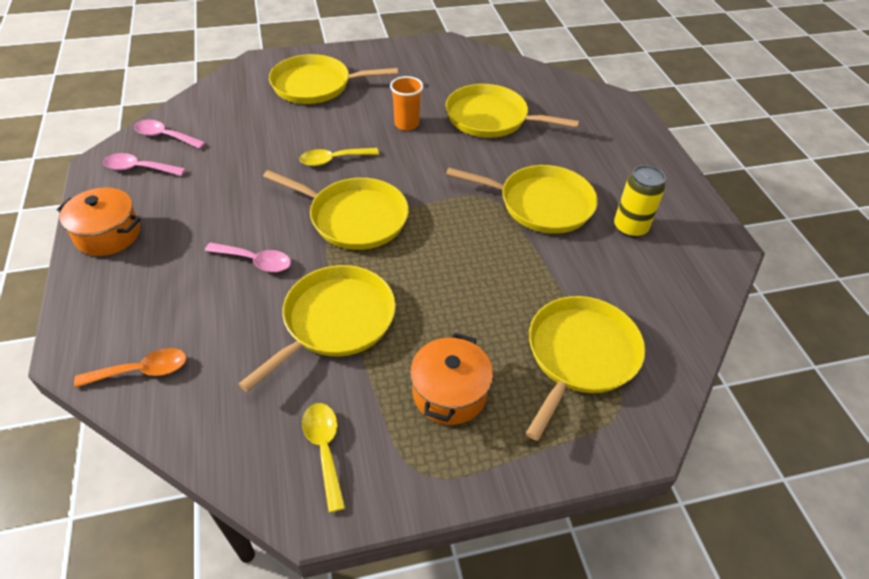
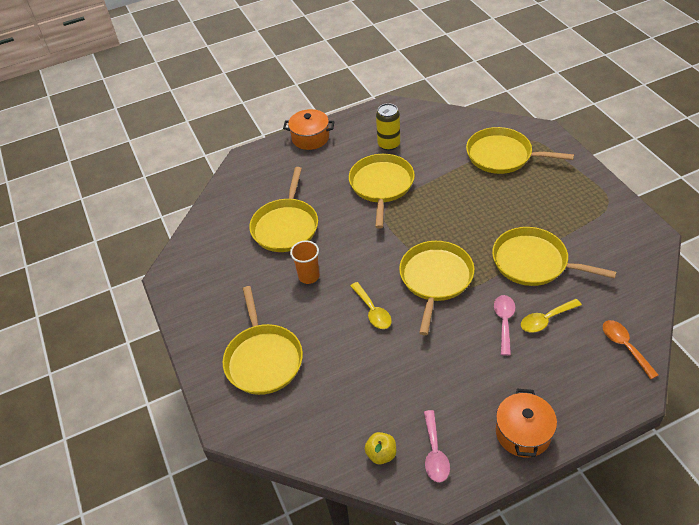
camera: 95 degrees left, 0 degrees up
(165, 136) = (381, 454): pink spoon -> yellow apple
(325, 449) = (620, 241): yellow spoon -> yellow spoon (546, 319)
(449, 393) = (555, 201): orange pot -> orange pot (310, 138)

